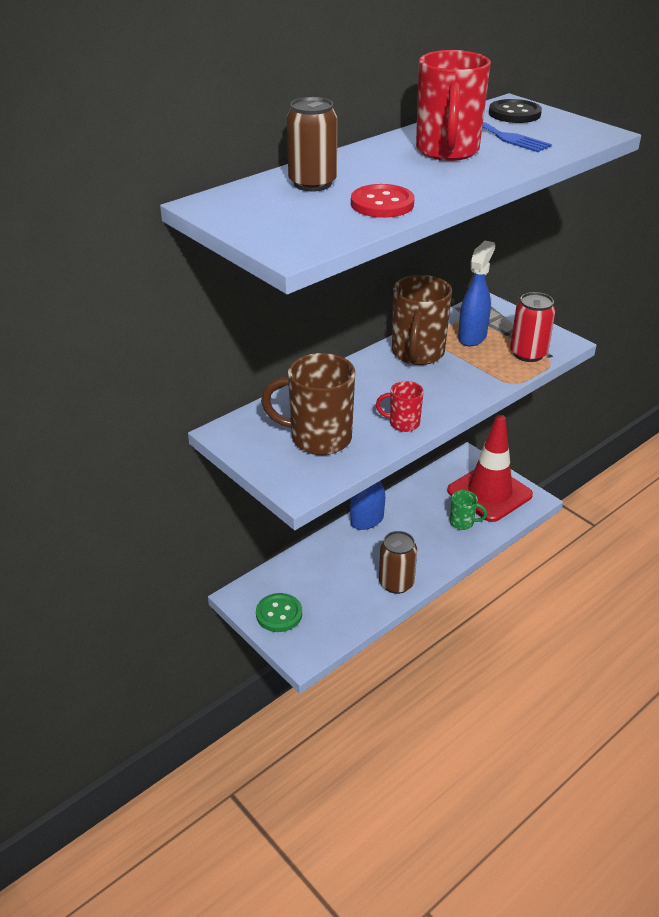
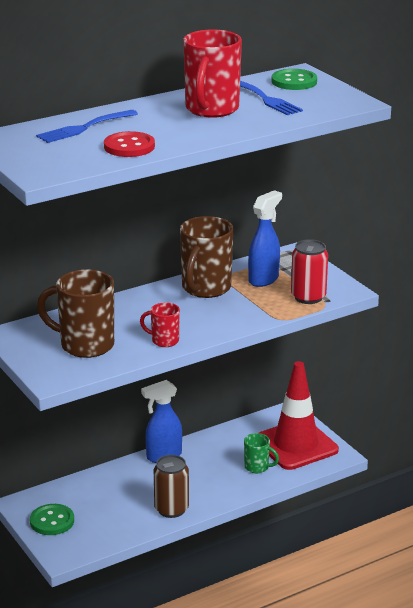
camera: 10 degrees right, 10 degrees down
(312, 183) = (84, 128): brown can -> blue fork
(514, 114) = (294, 81): black button -> green button

